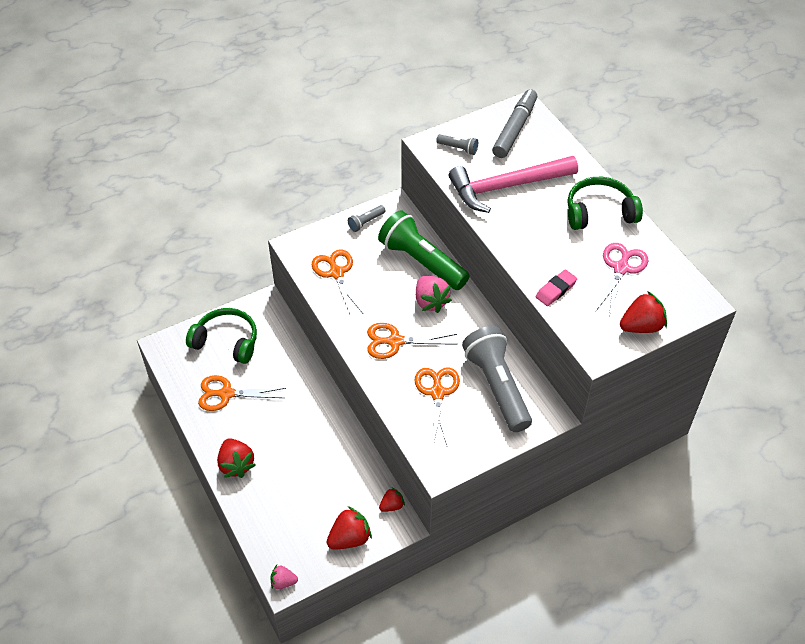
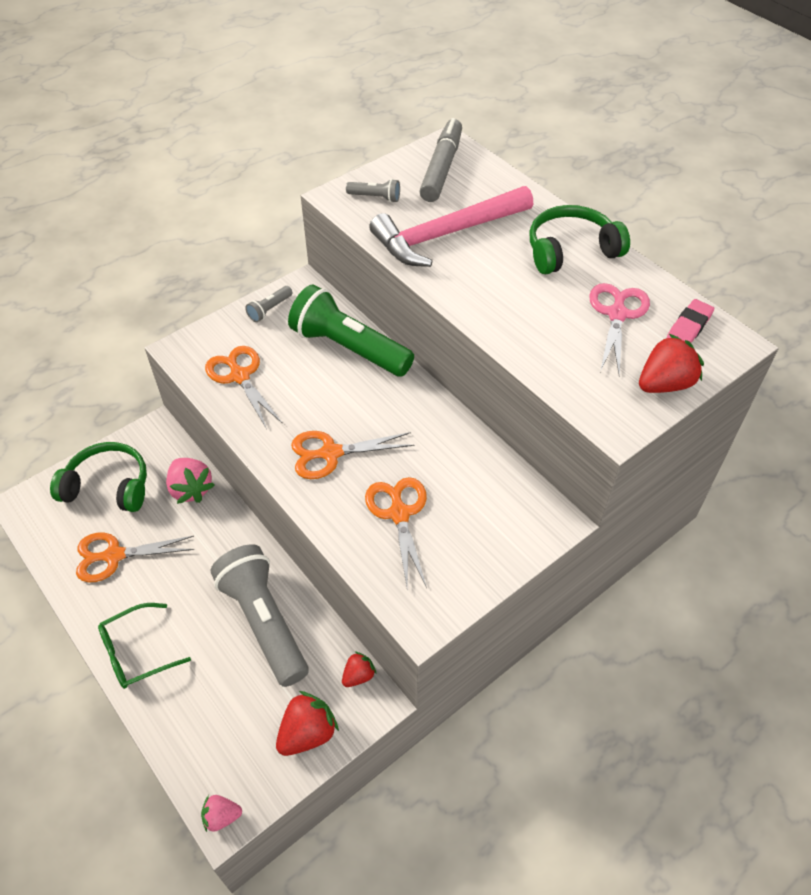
camera: 10 degrees left, 0 degrees up
(236, 465) = (136, 652): red strawberry -> green glasses
(430, 301) = (369, 396): pink strawberry -> pink strawberry (191, 489)
(497, 386) = (477, 493): grey flashlight -> grey flashlight (263, 622)
(555, 290) = (540, 352): pink eraser -> pink eraser (689, 327)

